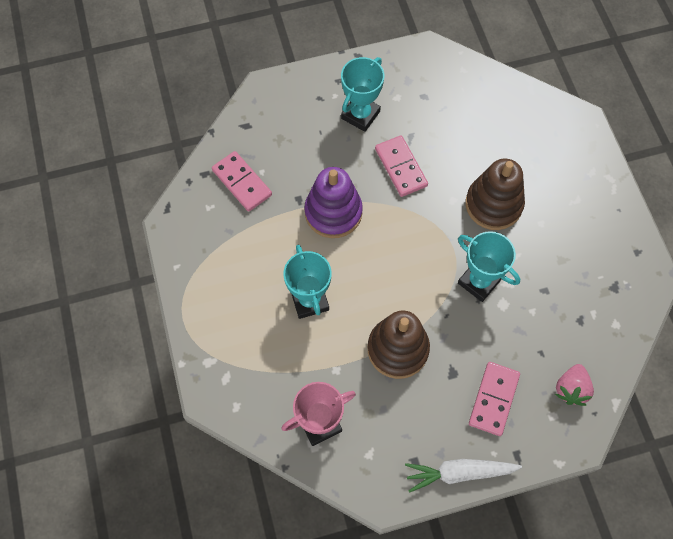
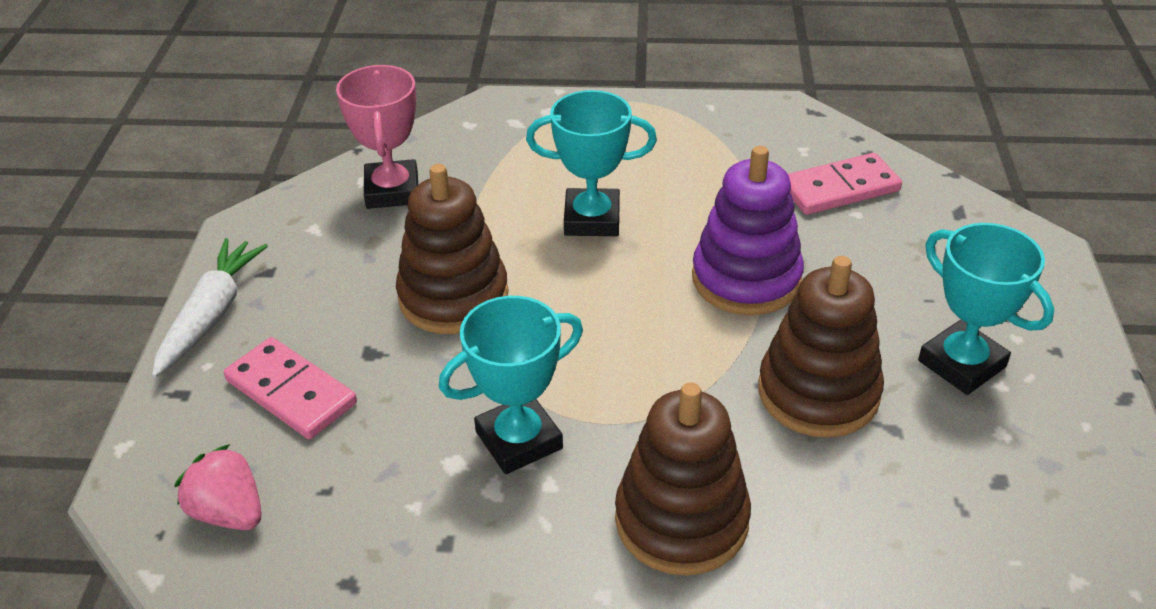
camera: 110 degrees right, 25 degrees down
(400, 167) = (818, 392): pink domino -> brown stacking toy

